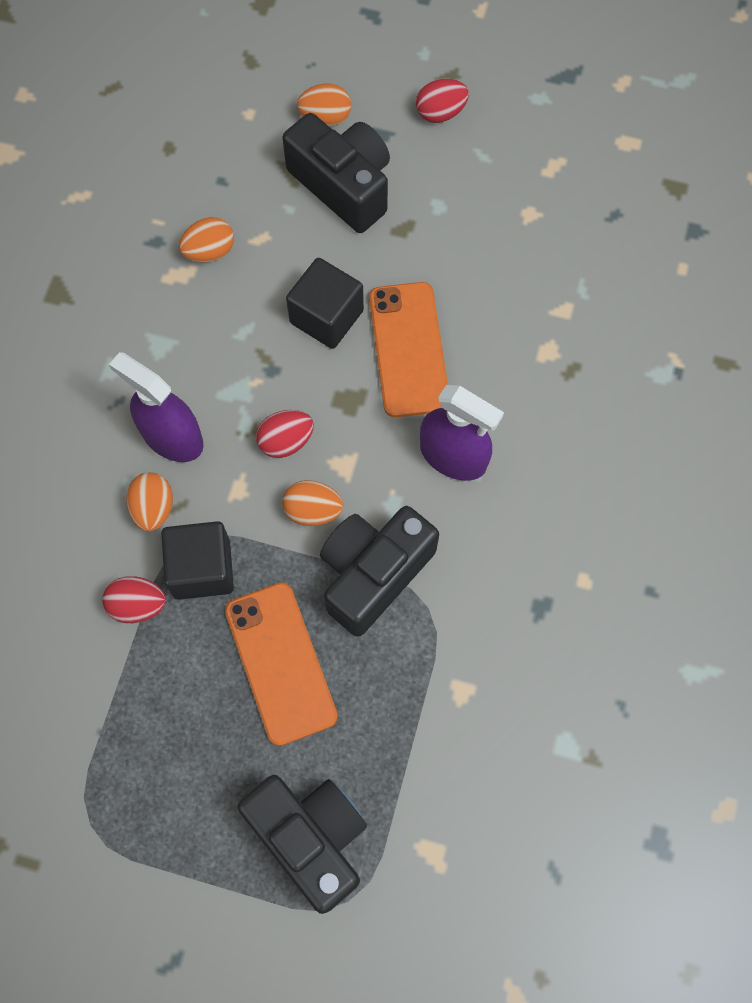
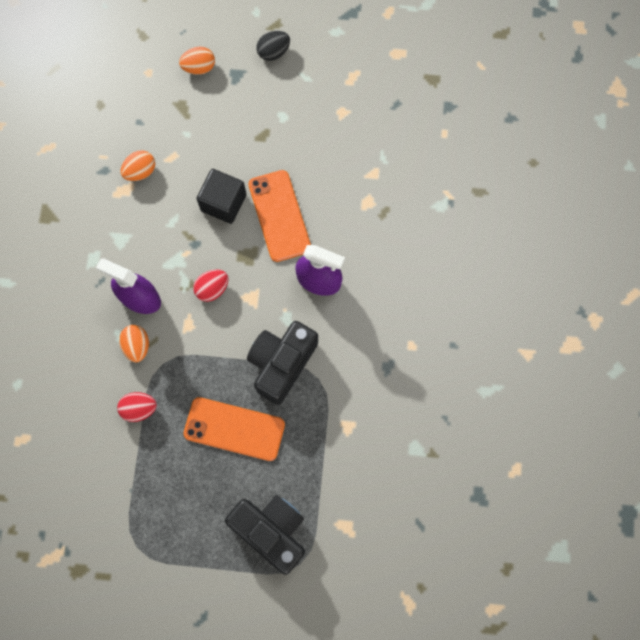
camera: 10 degrees left, 5 degrees up
(202, 569) = (175, 379): black cube -> none
(281, 663) = (234, 429): orange phone -> orange phone turned 45 degrees counterclockwise
(313, 510) = (237, 330): orange egg -> none
(343, 185) = (219, 112): black camera -> none
(440, 113) = (273, 52): red egg -> black egg

